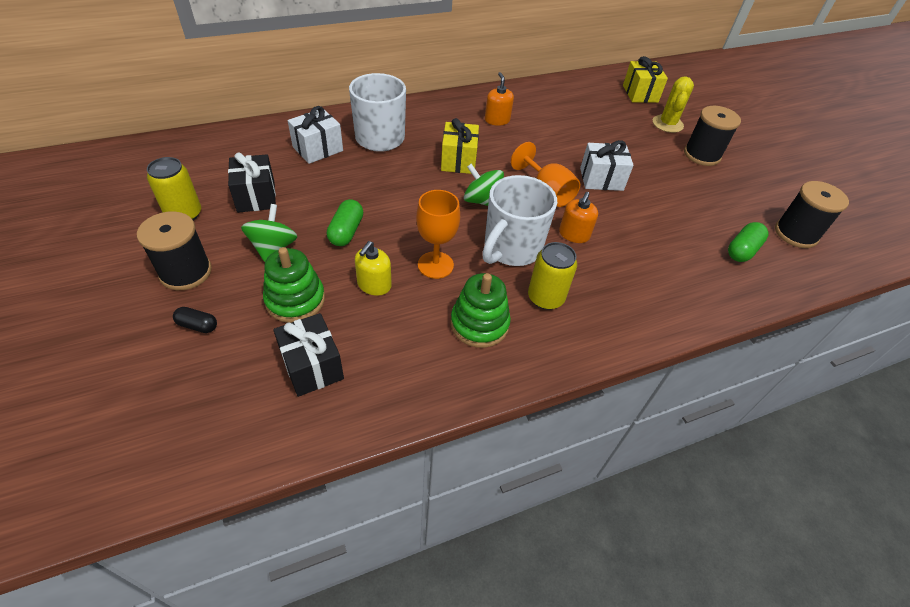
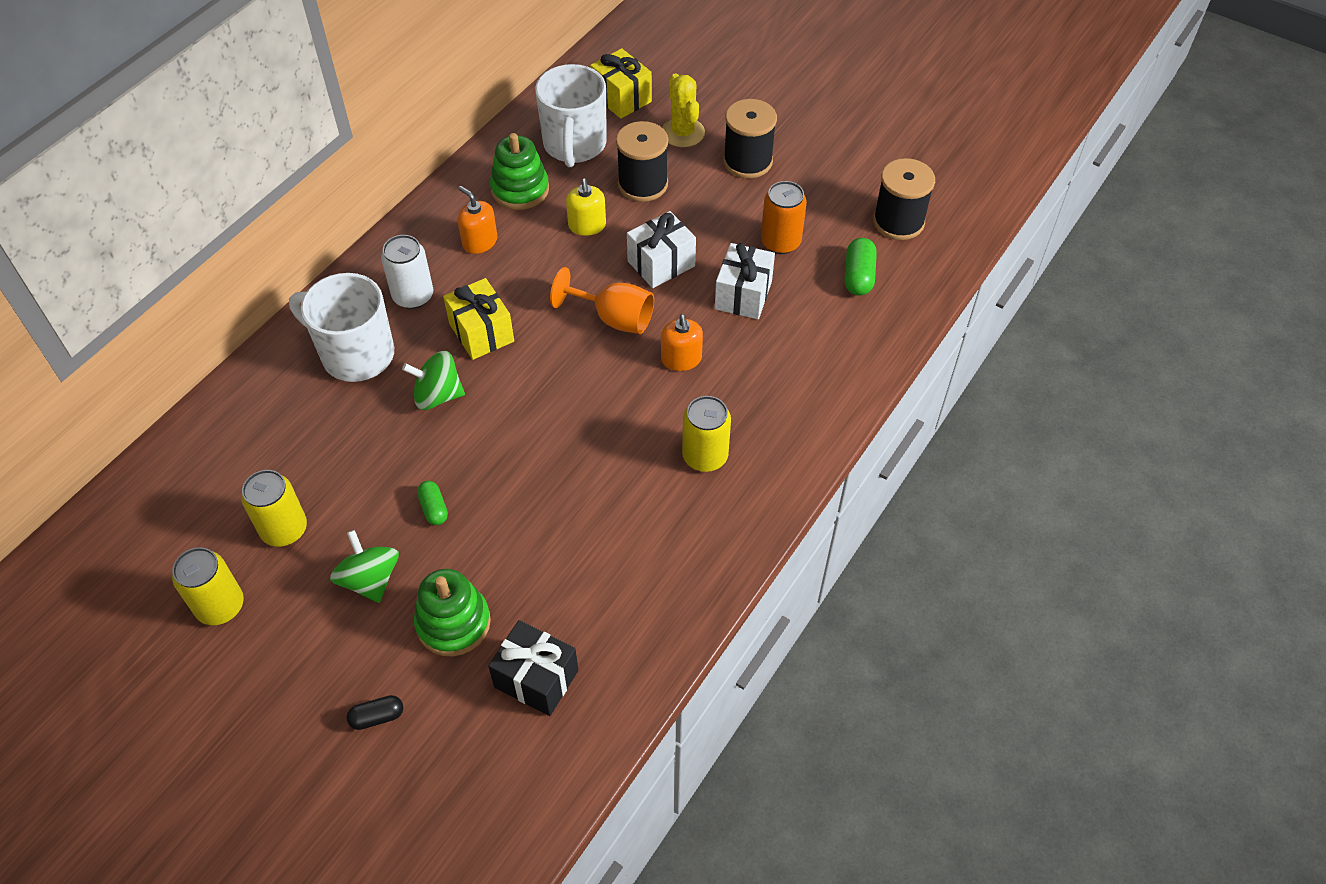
camera: 30 degrees left, 5 degrees up
(186, 272) = (300, 671): black spool -> black spool (643, 184)
(256, 197) = (284, 529): black gift -> yellow can
(318, 149) = (295, 417): white gift -> white gift (743, 295)
(346, 231) = (434, 508): green capsule -> green capsule, size x0.66
(374, 285) = (521, 552): yellow soap dispenser -> yellow soap dispenser (587, 225)
(435, 265) = (565, 488): orange goblet -> none
(436, 126) = (413, 296): none -> white can
(479, 324) = (662, 527): green stacking toy -> green stacking toy (520, 189)
(481, 201) = (551, 374): green spinning top -> green spinning top (438, 395)
(511, 249) = (629, 418): white mug -> white mug (574, 145)
(695, 205) = (780, 242): none -> orange can

